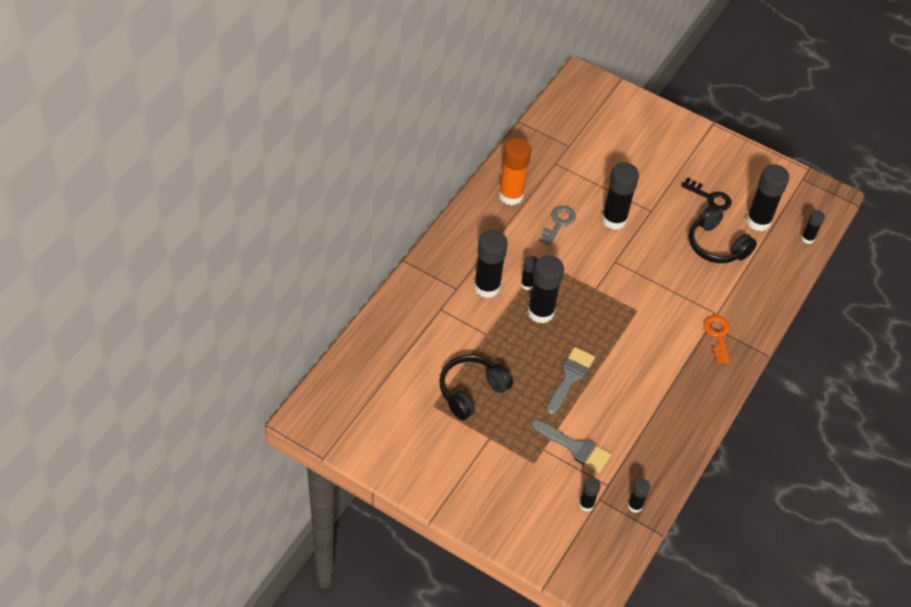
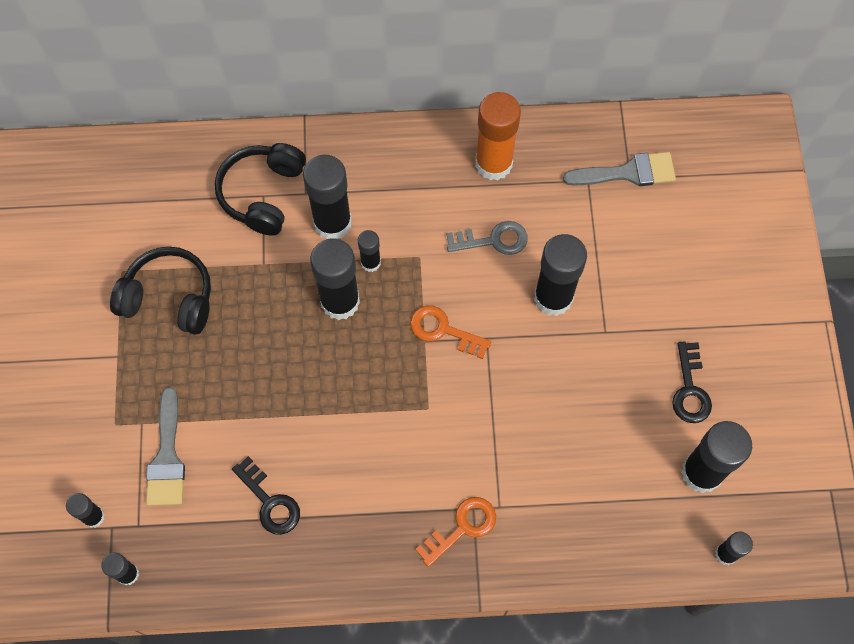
camera: 60 degrees right, 15 degrees up
(570, 377) = (266, 391): grey brush -> grey brush (627, 172)
(596, 277) = (443, 330): none -> orange key
(640, 413) = (270, 501): none -> black key
(716, 245) = (614, 443): black headphones -> black headphones (263, 194)

